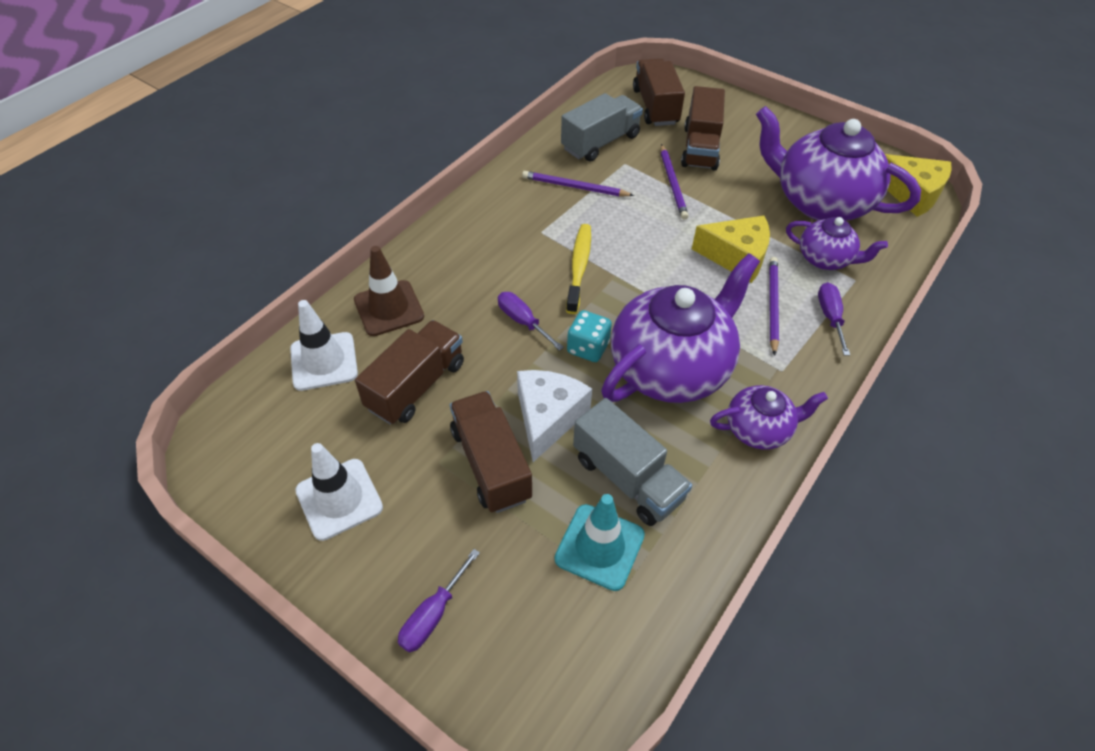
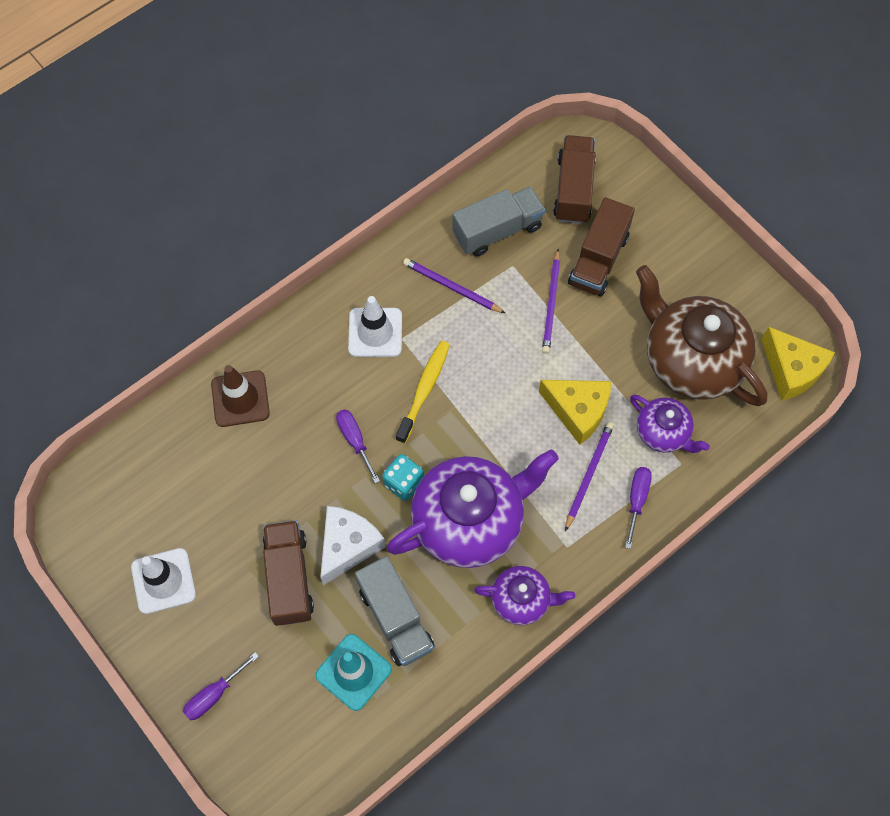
camera: 15 degrees right, 15 degrees up
(324, 361) = (174, 444): white traffic cone -> white traffic cone (375, 332)
(416, 386) = (246, 487): brown truck -> none
(820, 202) = (691, 360): purple teapot -> brown teapot

